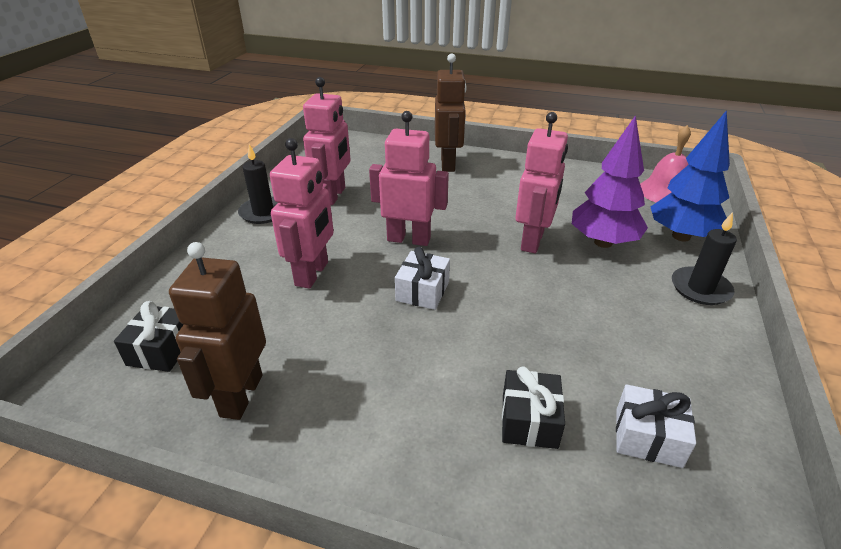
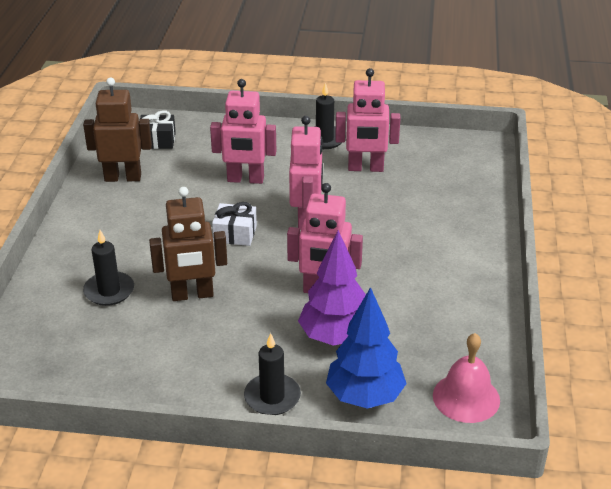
camera: 80 degrees right, 0 degrees up
(448, 164) = (461, 228): brown robot -> brown robot (192, 295)
(529, 420) = (109, 291): black gift -> black candle
(648, 437) = (97, 344): white gift -> none

